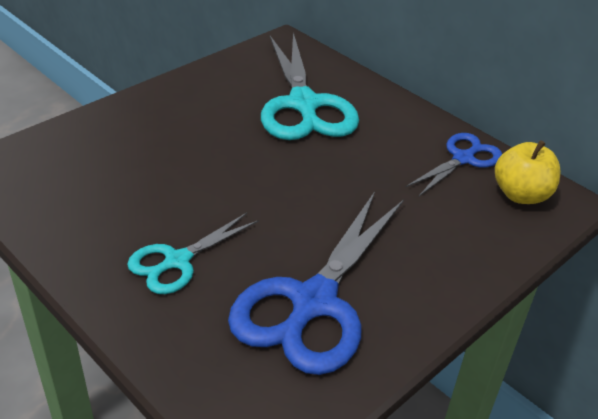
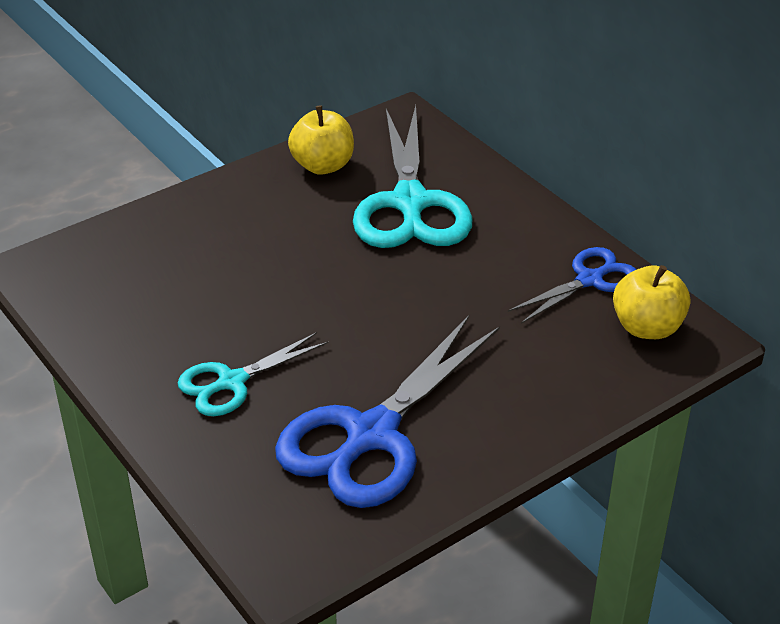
camera: 10 degrees right, 0 degrees up
(227, 79) = (323, 165): none -> yellow apple

